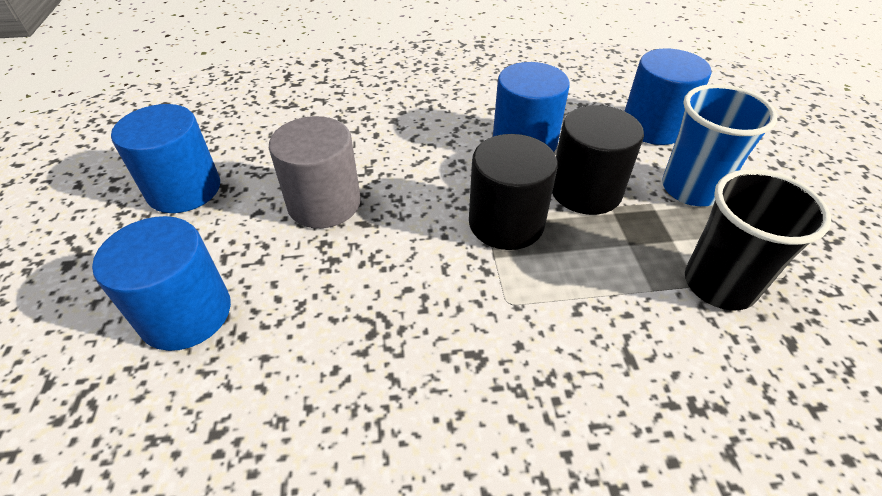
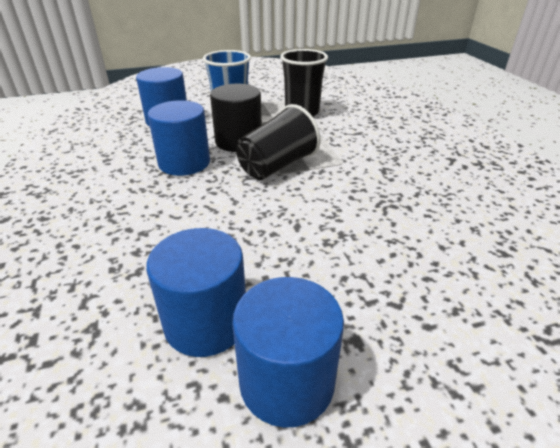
camera: 100 degrees left, 10 degrees down
(186, 313) = (440, 303): blue cylinder -> blue cylinder (206, 322)
(324, 203) = (280, 252): grey cylinder -> none
(506, 223) = (277, 166): black cylinder -> black cup

